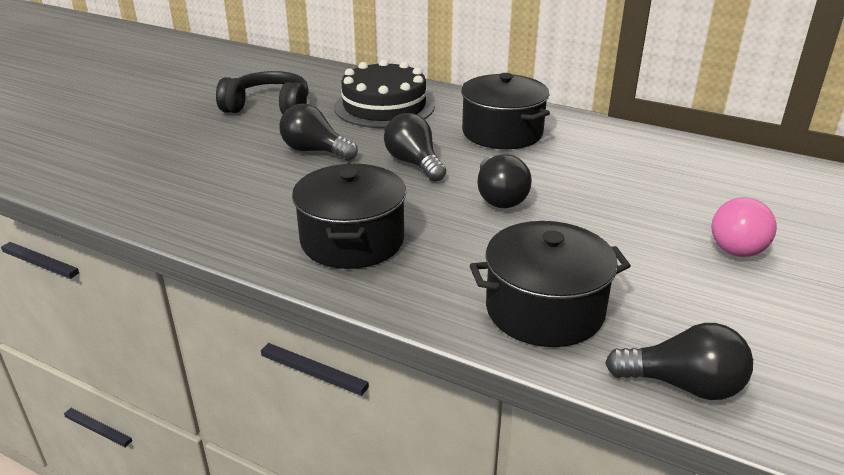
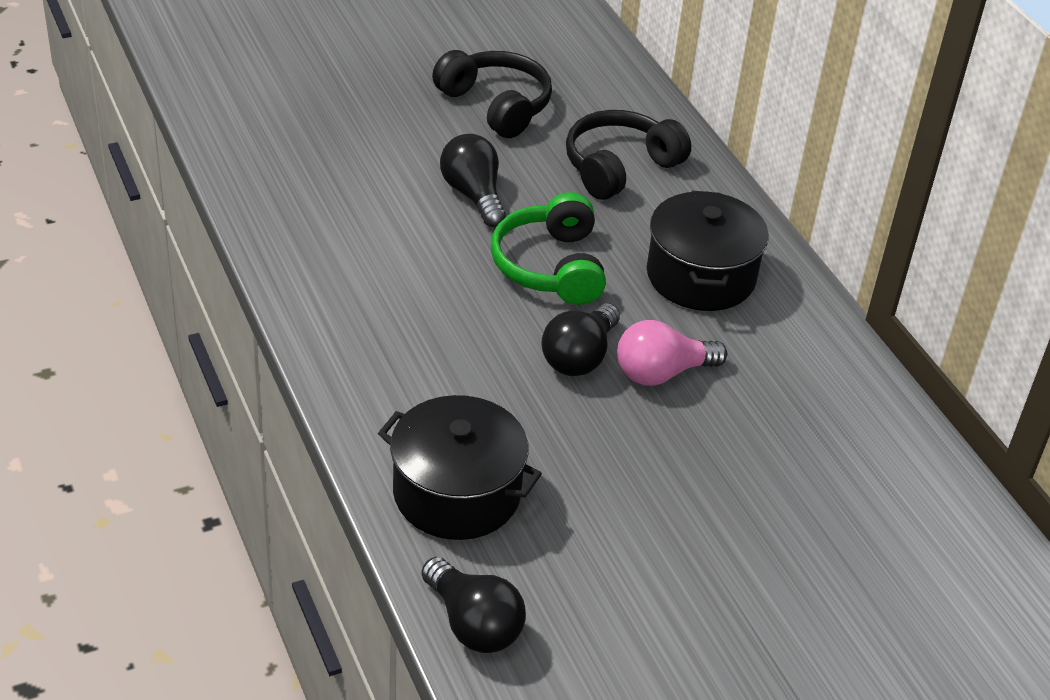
camera: 35 degrees right, 10 degrees up
(352, 240) = (384, 325): black pot -> none
(384, 106) = (620, 167): black cake -> black headphones
(414, 163) = (551, 266): black light bulb -> green headphones
(740, 244) = (740, 552): pink light bulb -> pink light bulb (661, 373)

